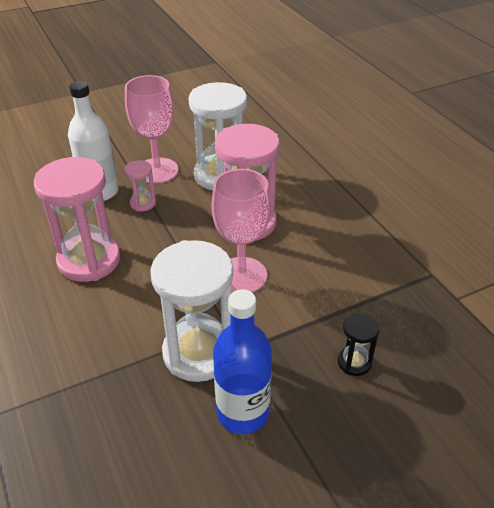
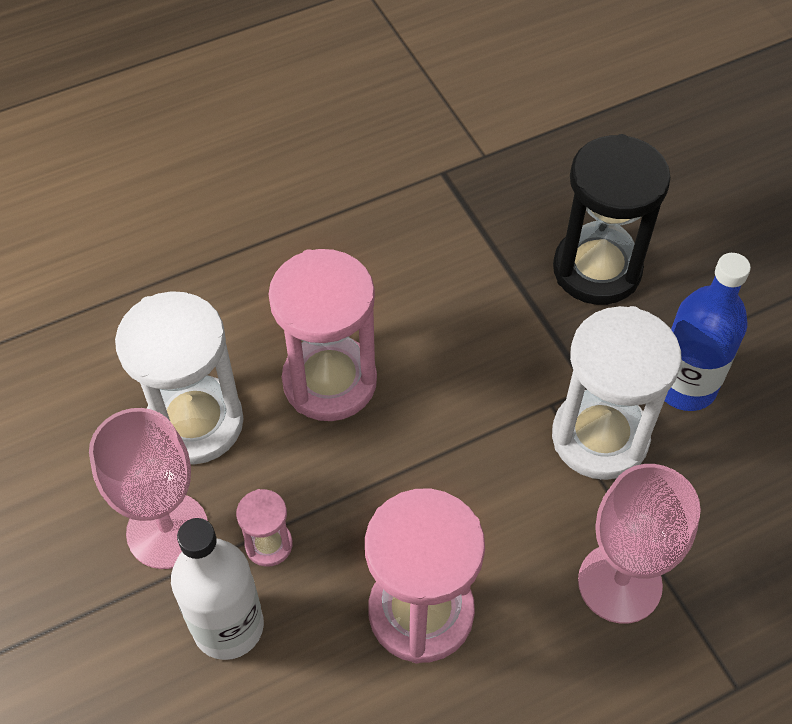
camera: 90 degrees left, 15 degrees up
(241, 275) = (450, 388): pink goblet -> pink goblet (619, 583)
(354, 362) = (597, 269): black hourglass -> black hourglass, size x2.15

